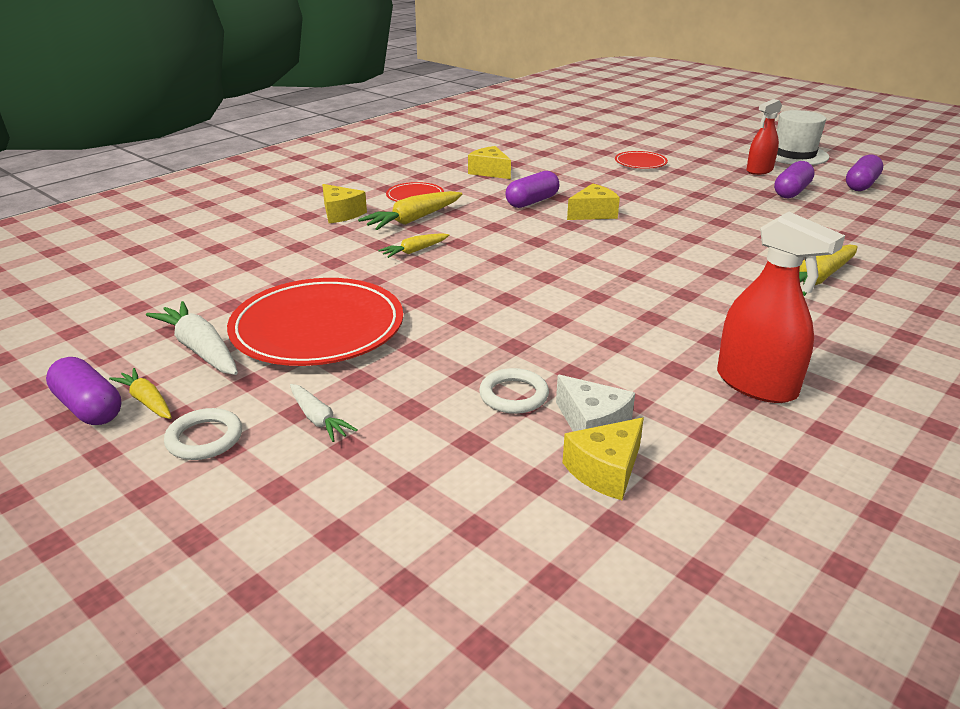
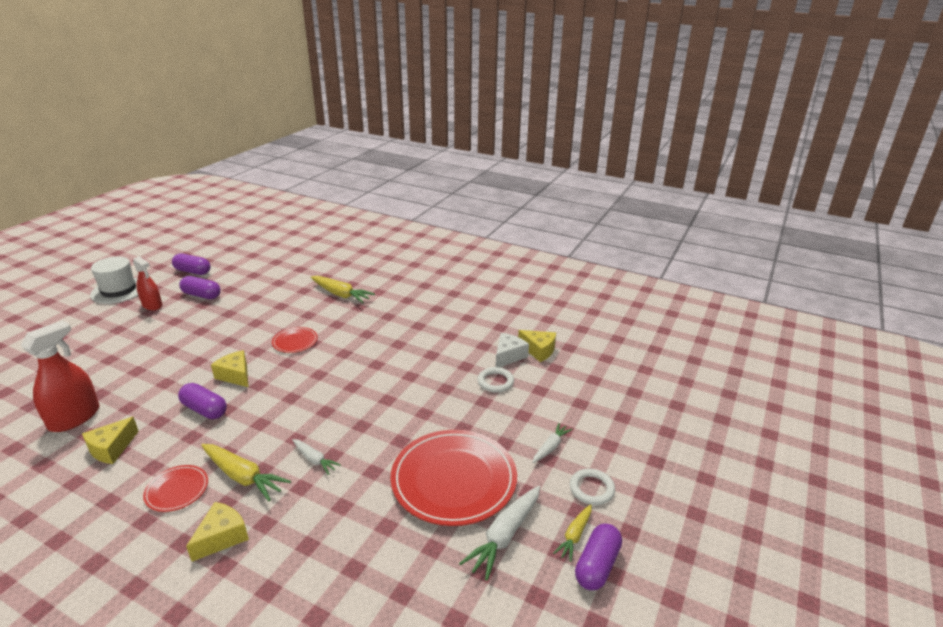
camera: 105 degrees left, 0 degrees up
(414, 251) = (314, 460): yellow carrot -> white carrot
(640, 163) = (114, 359): red plate -> red plate (295, 342)
(756, 384) = (455, 315): red spray bottle -> red spray bottle (74, 418)

